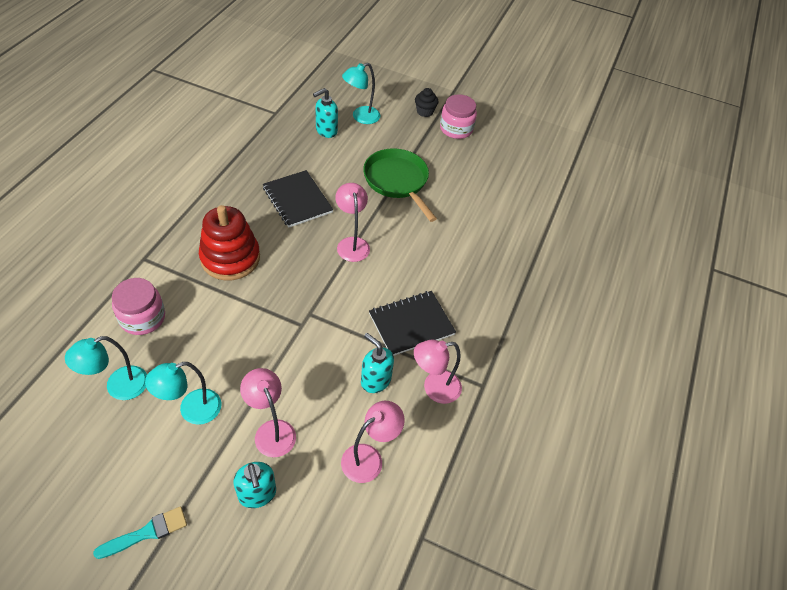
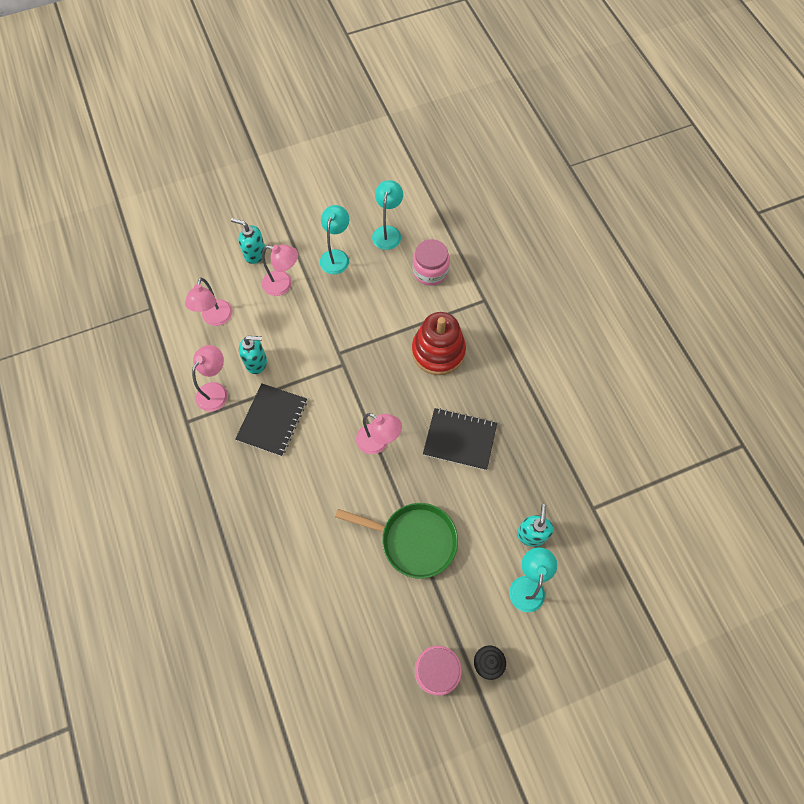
camera: 140 degrees right, 15 degrees up
(147, 532) = (286, 198): turquoise brush -> none

